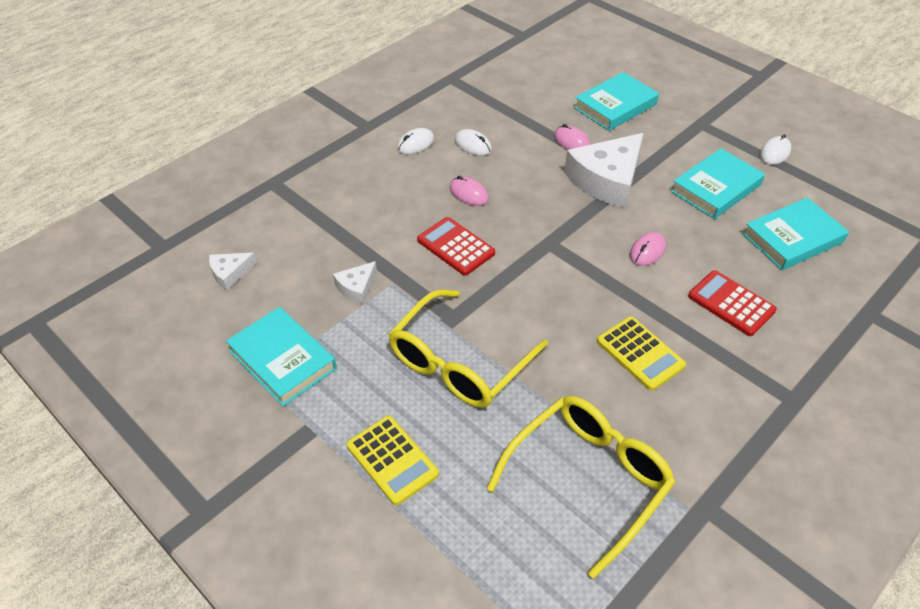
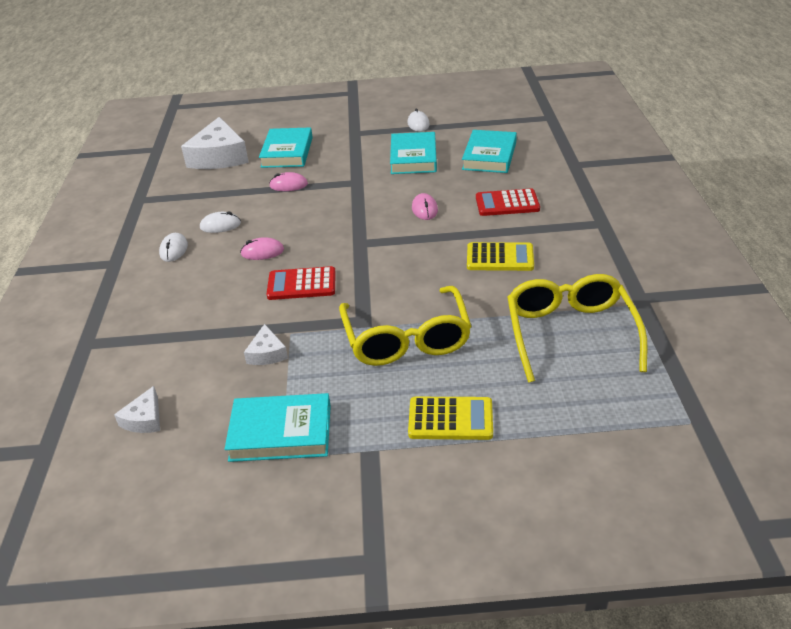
camera: 45 degrees left, 10 degrees down
(607, 180) = (343, 190): white cheese -> white cheese (219, 157)

